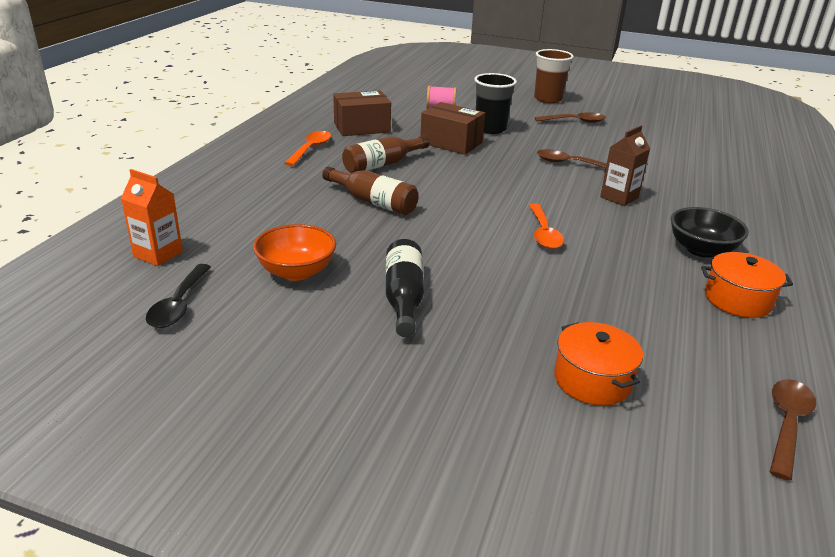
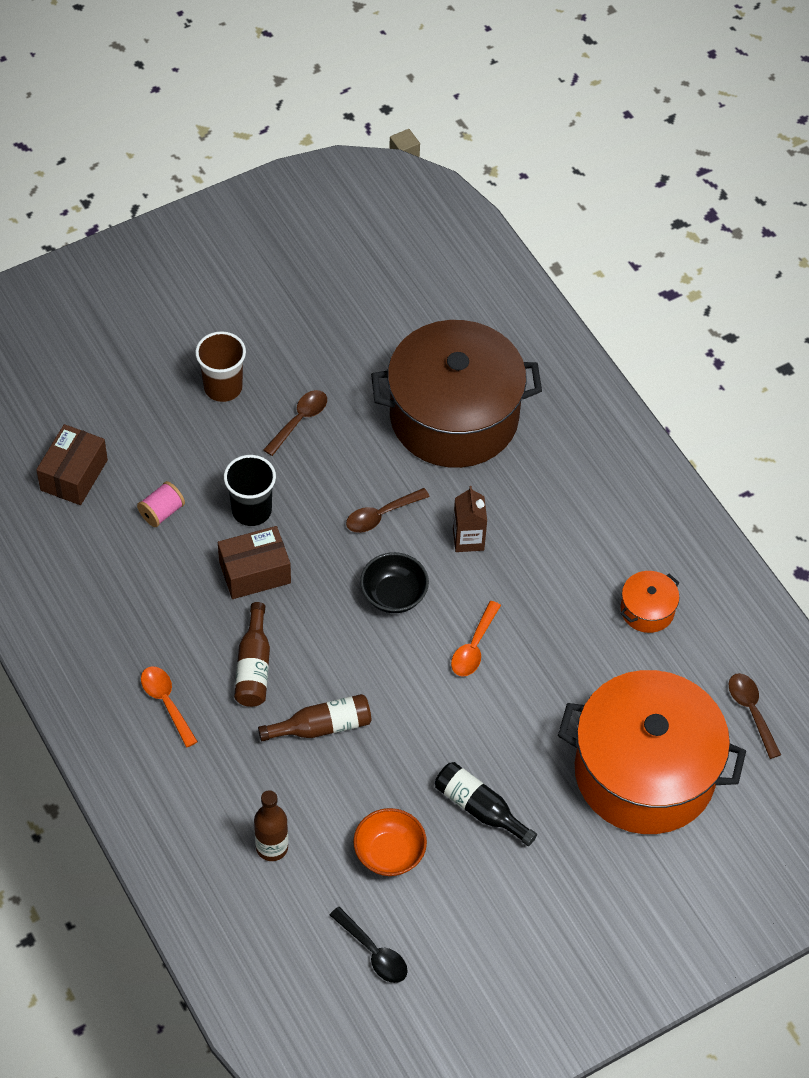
camera: 50 degrees left, 25 degrees up
(158, 254) = (284, 932): orange carton -> none
(238, 221) = (272, 847): none -> brown bottle
(362, 127) = (149, 622): brown box -> brown box (74, 475)
(543, 233) = (474, 647): orange spoon -> orange spoon turned 75 degrees clockwise
(592, 380) = (644, 772): orange pot -> orange pot, size x2.50
(686, 160) = (454, 416): none -> brown pot
(701, 250) = (581, 565): black bowl -> black bowl (394, 595)

